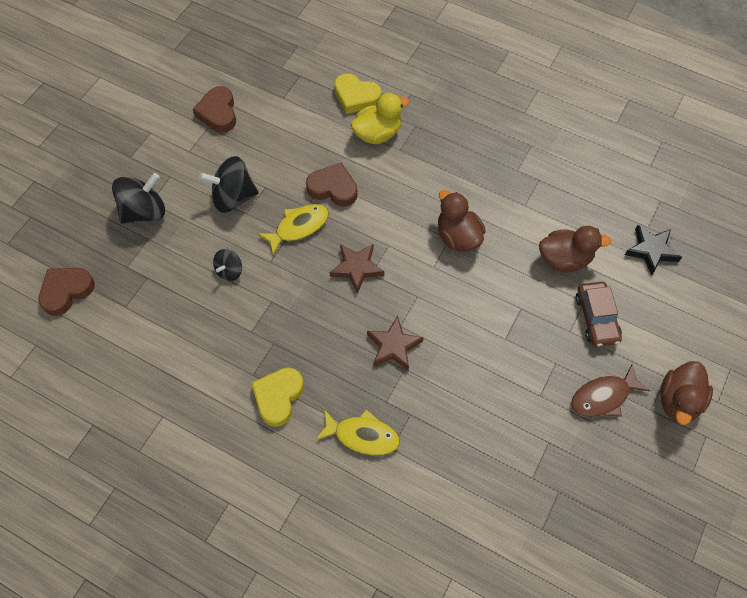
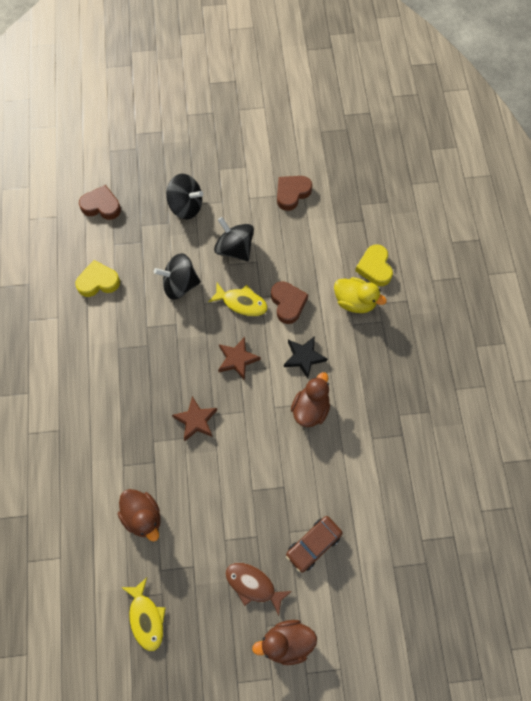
camera: 55 degrees right, 5 degrees up
(229, 271) = (180, 285): black spinning top -> black spinning top, size x1.81
(278, 397) = (113, 374): yellow heart -> yellow heart (98, 282)
(362, 435) = (120, 442): yellow fish -> yellow fish (146, 618)
(564, 259) = (346, 494): brown duck -> brown duck (143, 517)
(651, 250) = (402, 554): black star -> black star (304, 357)

